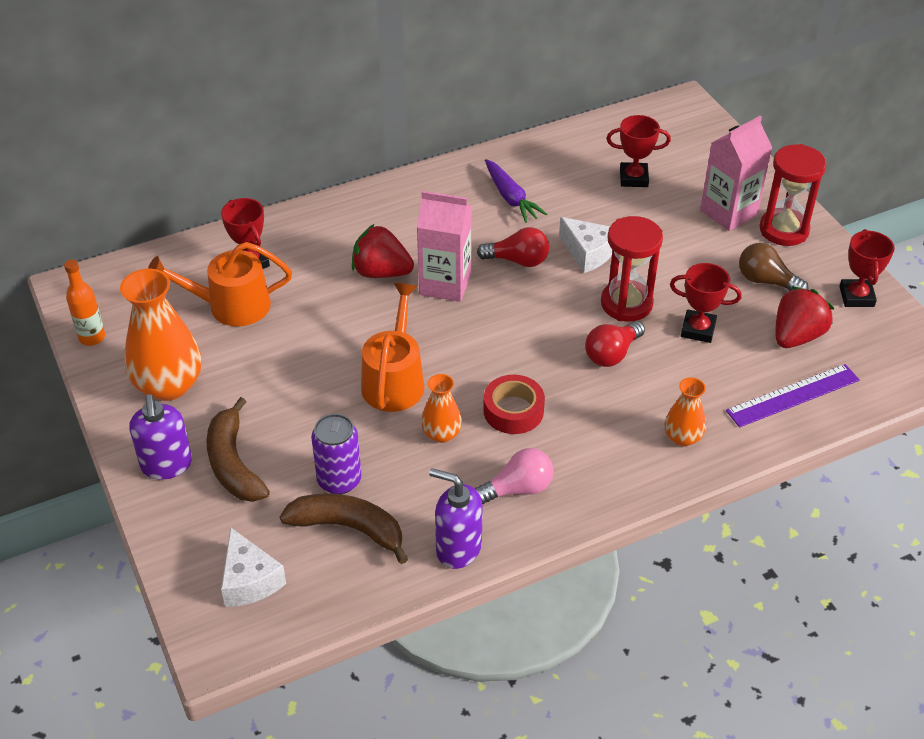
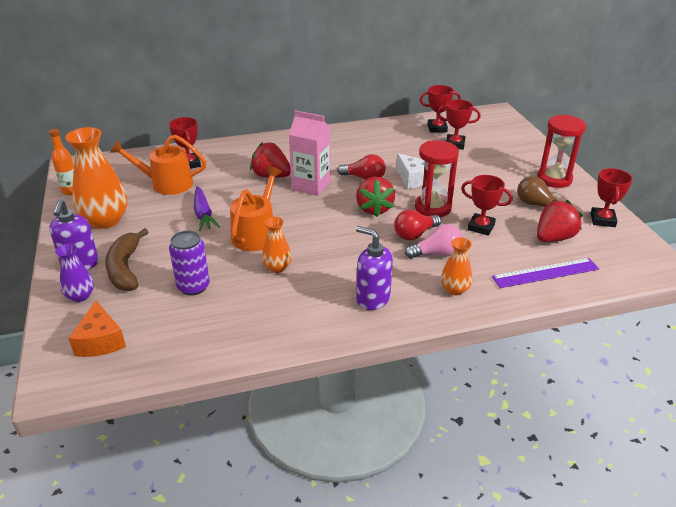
camera: 10 degrees right, 10 degrees down
(191, 516) = (80, 296): none -> purple vase
(249, 580) = (100, 341): white cheese -> orange cheese
(348, 528) = (187, 317): brown banana -> none
(458, 548) = (262, 340): purple soap dispenser -> purple soap dispenser (372, 299)
(510, 198) = (370, 147): purple carrot -> purple carrot (203, 214)
(513, 411) = (333, 259): red tape -> none
(518, 489) = (321, 307): pink light bulb -> pink light bulb (436, 253)
(546, 316) = (374, 209): none -> red strawberry
(601, 148) = (437, 128): none -> red trophy
(728, 212) = (516, 167): pink carton -> none

